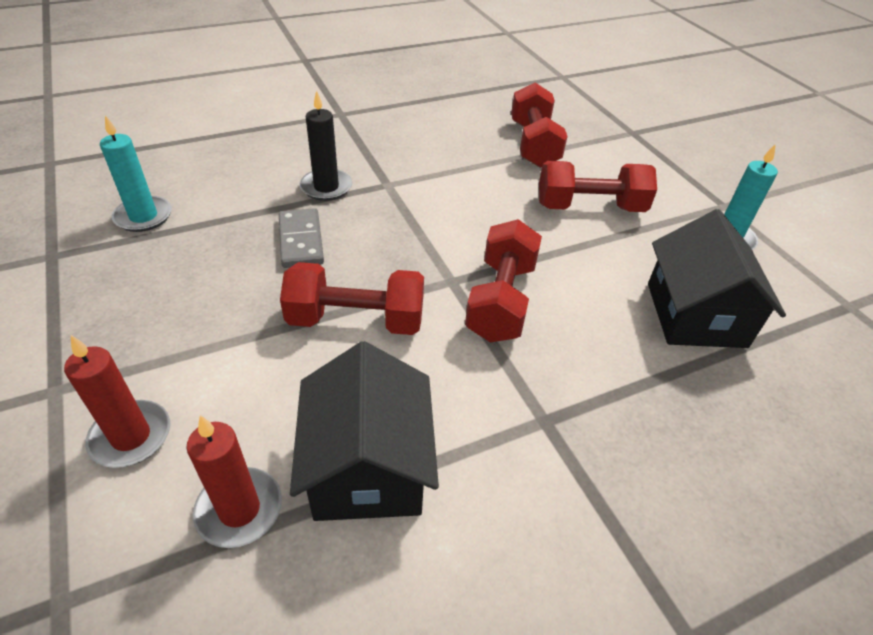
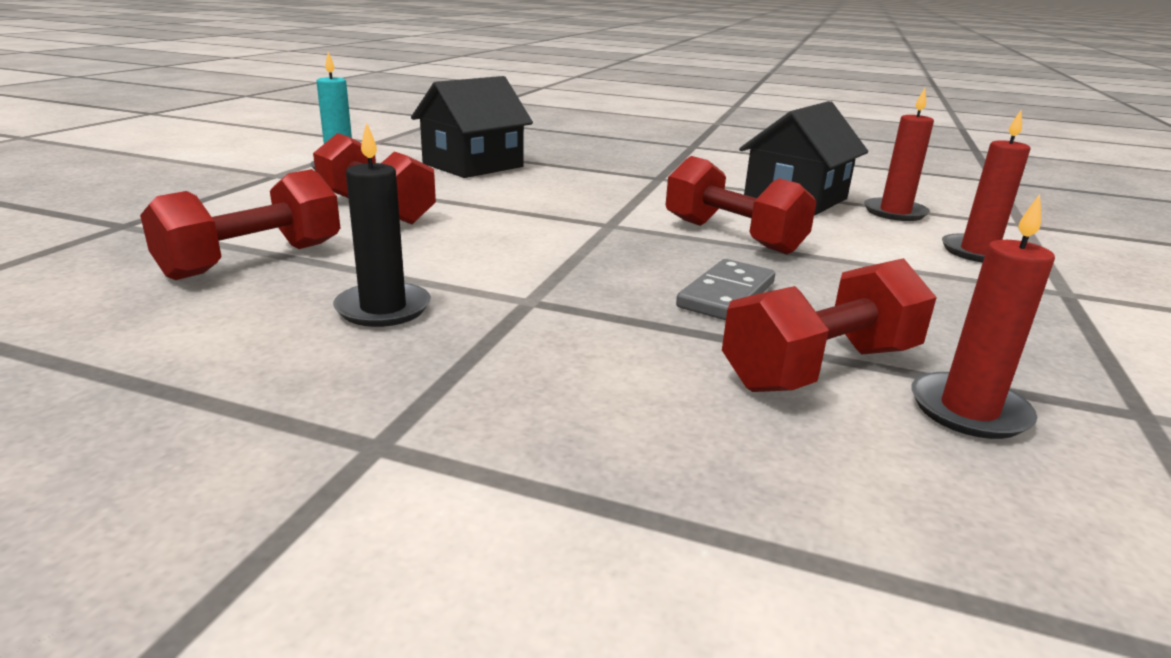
camera: 135 degrees left, 20 degrees down
(143, 216) = (969, 410): turquoise candle -> red candle
(326, 187) = (619, 330): black candle -> black candle (383, 309)
(500, 300) = (590, 206): red dumbbell -> red dumbbell (821, 368)

